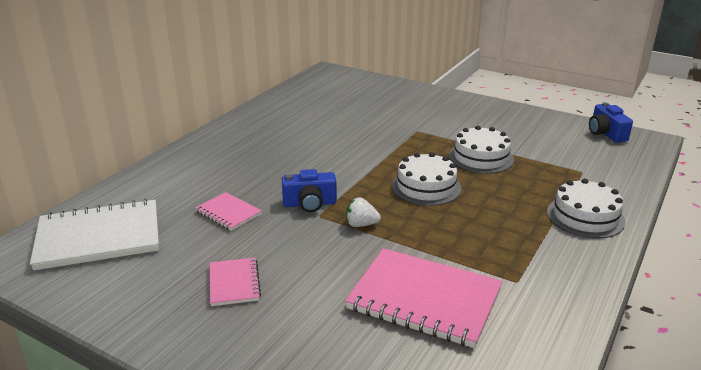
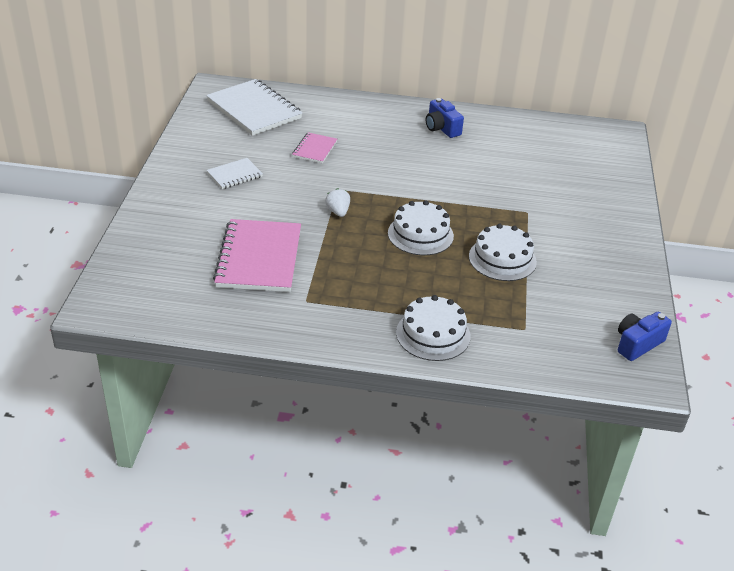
camera: 65 degrees right, 10 degrees up
(234, 283) = (235, 175): pink notebook -> white notebook
(310, 204) = (352, 181): blue camera -> blue camera (441, 128)

